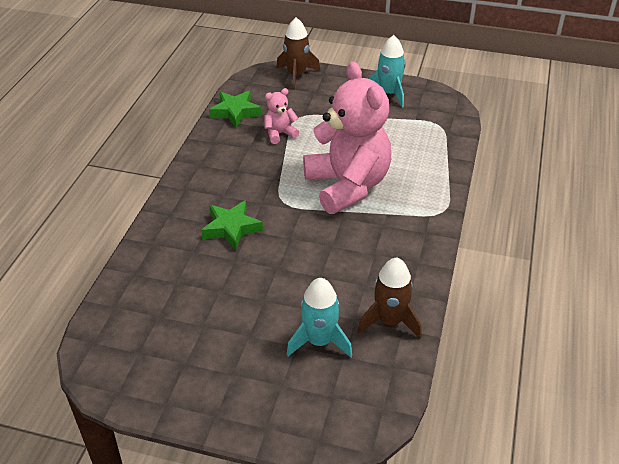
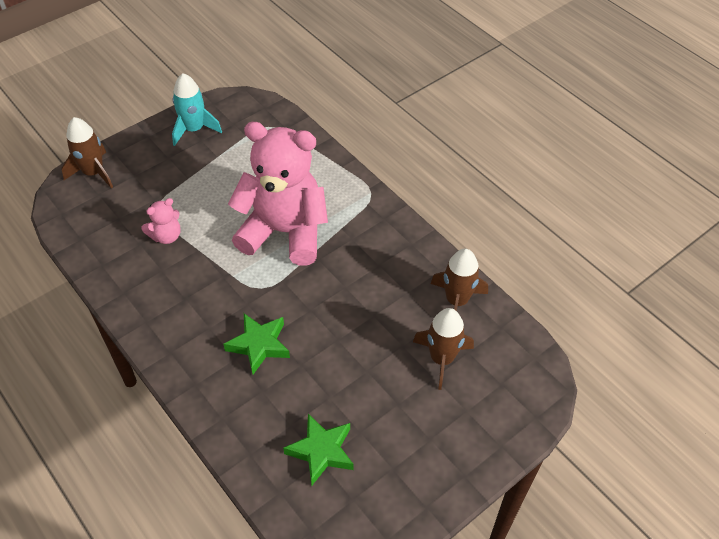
camera: 55 degrees left, 10 degrees up
(235, 112) = (97, 250): green star -> green star (321, 451)
(279, 134) = (166, 236): pink teddy bear -> pink teddy bear turned 135 degrees counterclockwise
(319, 341) = (442, 359): turquoise rocket -> brown rocket

